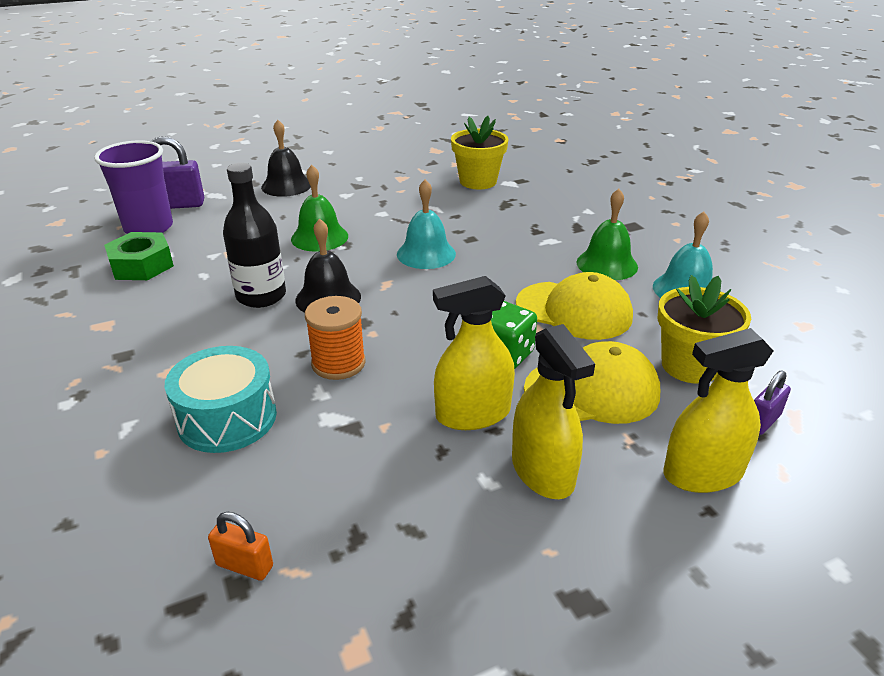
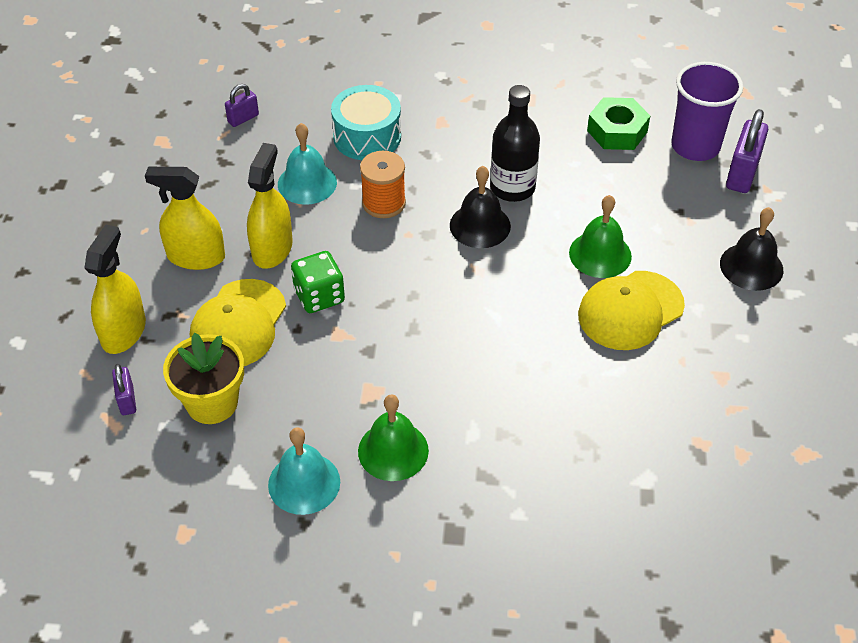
camera: 120 degrees right, 15 degrees up
(244, 565) = (243, 118): orange padlock -> purple padlock
(426, 254) = (513, 319): turquoise bell -> turquoise bell (307, 183)
(478, 181) = (667, 447): yellow flower pot -> none
(574, 310) = (339, 375): yellow cap -> yellow cap (630, 310)

